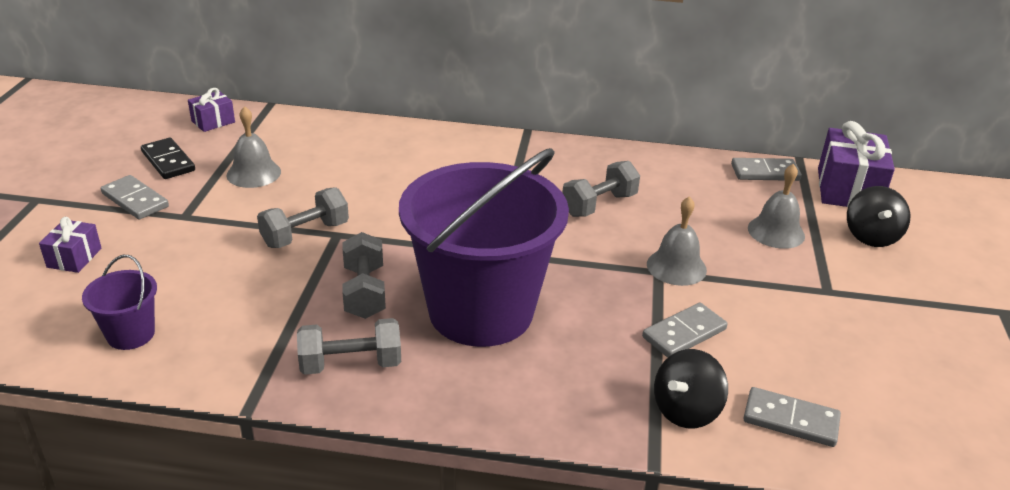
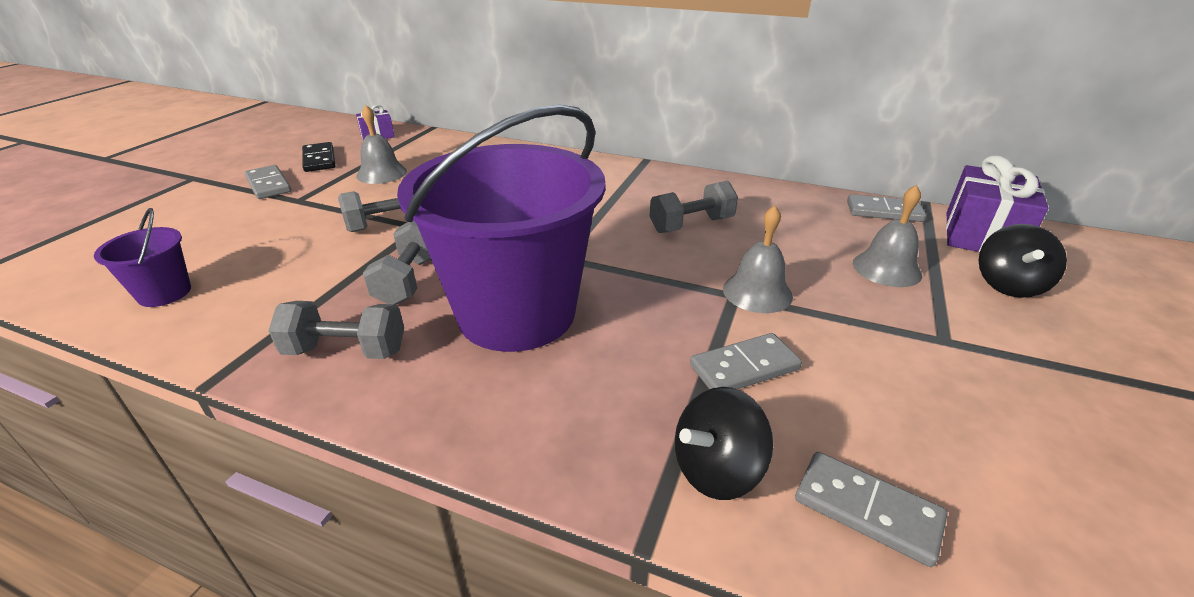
camera: 15 degrees right, 0 degrees up
(74, 258) = (179, 223): purple gift -> none

